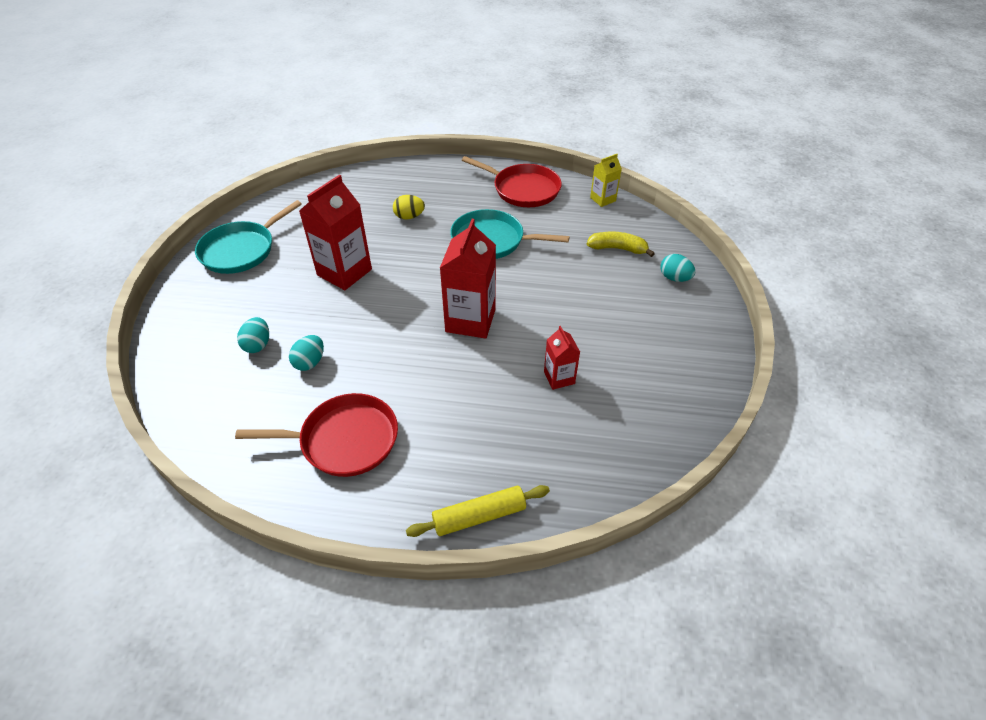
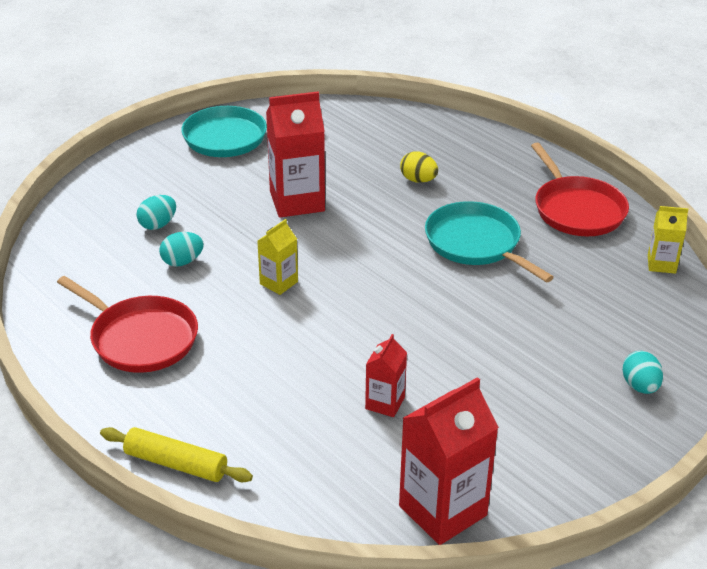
camera: 40 degrees right, 10 degrees down
(398, 337) = (279, 283): none -> yellow carton
(470, 320) = (362, 305): red carton -> red carton (442, 510)
(617, 249) = (610, 322): yellow banana -> none

